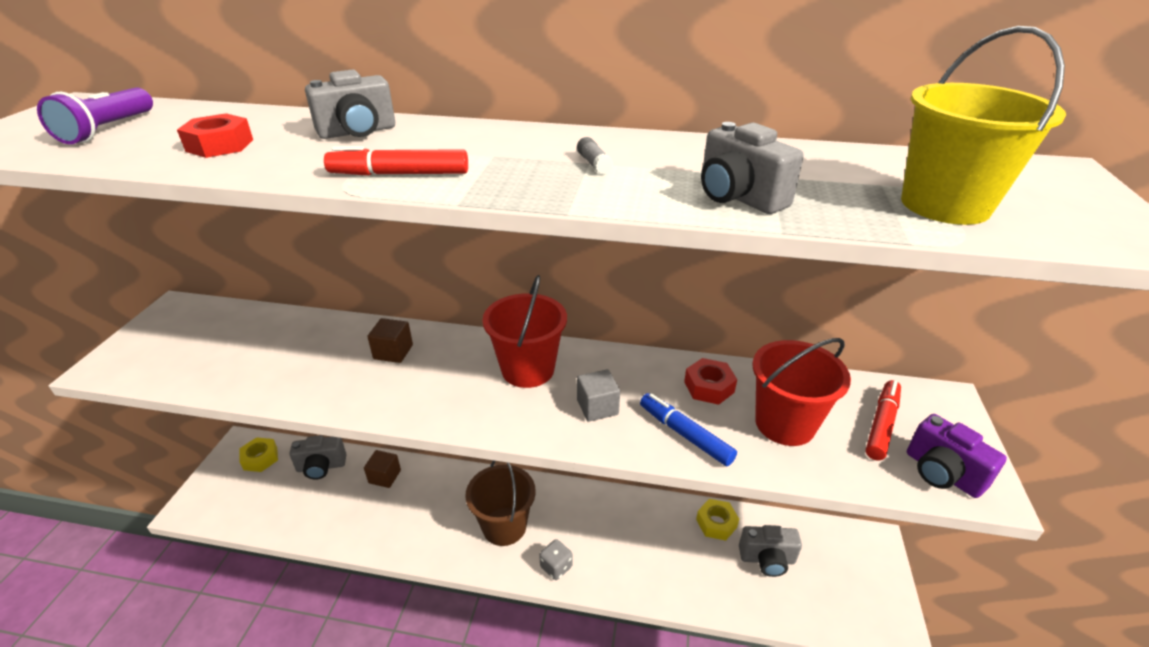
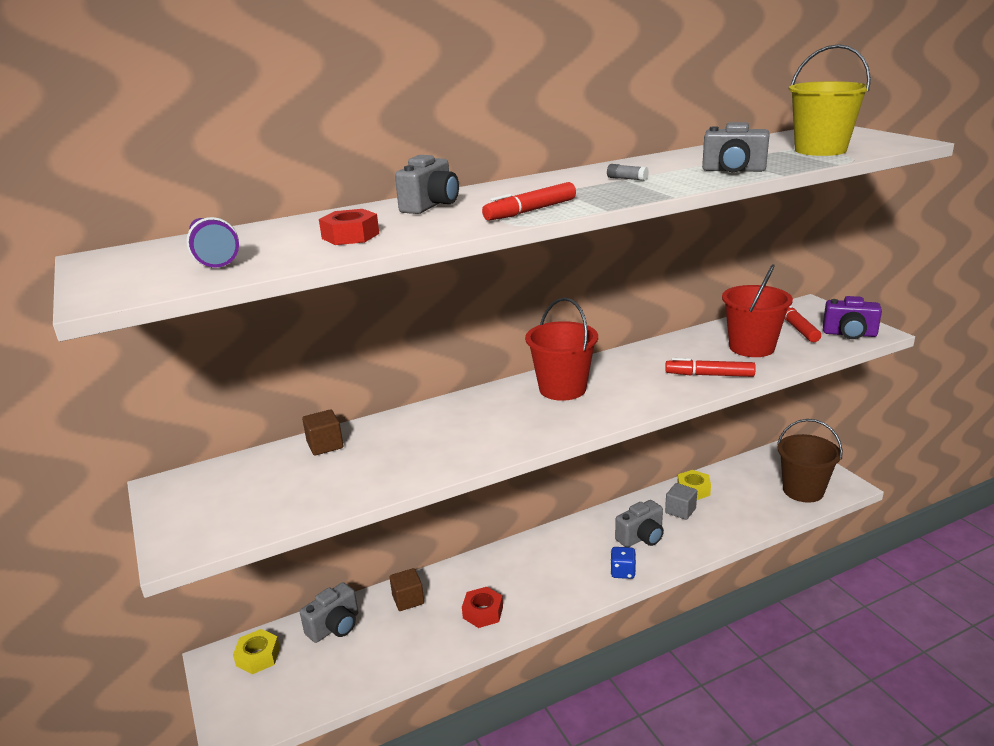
camera: 35 degrees left, 10 degrees down
(393, 352) = (444, 422): brown cube -> brown cube (325, 445)
(504, 526) = (554, 572): brown bucket -> brown bucket (803, 490)
(556, 567) = (622, 572): grey dice -> blue dice
(597, 407) = (639, 386): grey cube -> grey cube (680, 510)
(685, 434) = (709, 375): blue marker -> red marker
(709, 387) = (687, 349): red nut -> red nut (483, 612)
(767, 559) = (745, 491): grey camera -> grey camera (641, 537)

